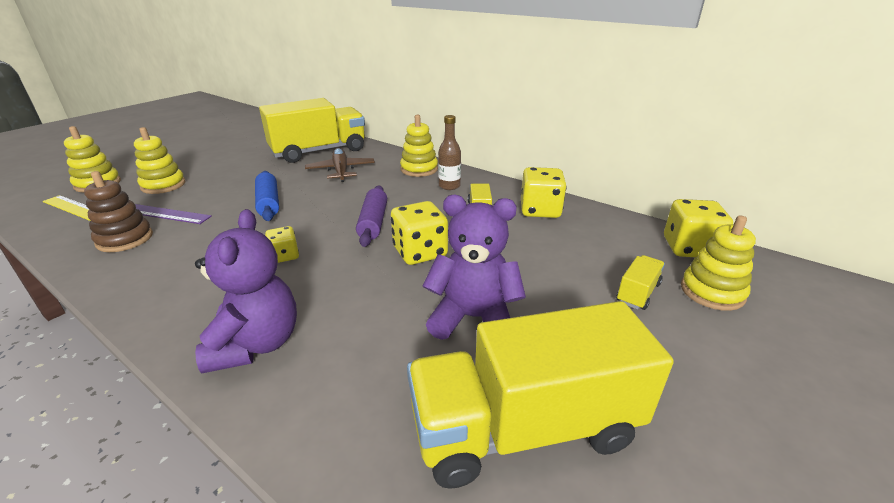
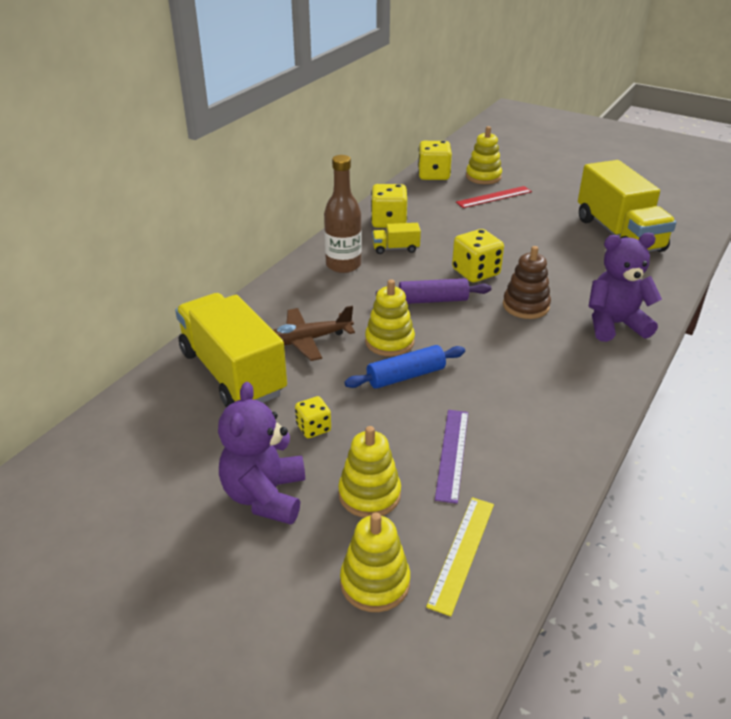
camera: 95 degrees left, 5 degrees up
(125, 239) = (518, 459): brown stacking toy -> brown stacking toy (526, 306)
(284, 256) = (507, 338): yellow dice -> yellow dice (313, 428)
(419, 169) = (298, 286): yellow stacking toy -> yellow stacking toy (389, 342)
(449, 186) = (343, 265): brown bottle -> brown bottle, size x1.52
(473, 318) = (545, 248): purple teddy bear -> purple teddy bear (265, 496)
(637, 293) = (494, 197): yellow truck -> red ruler

